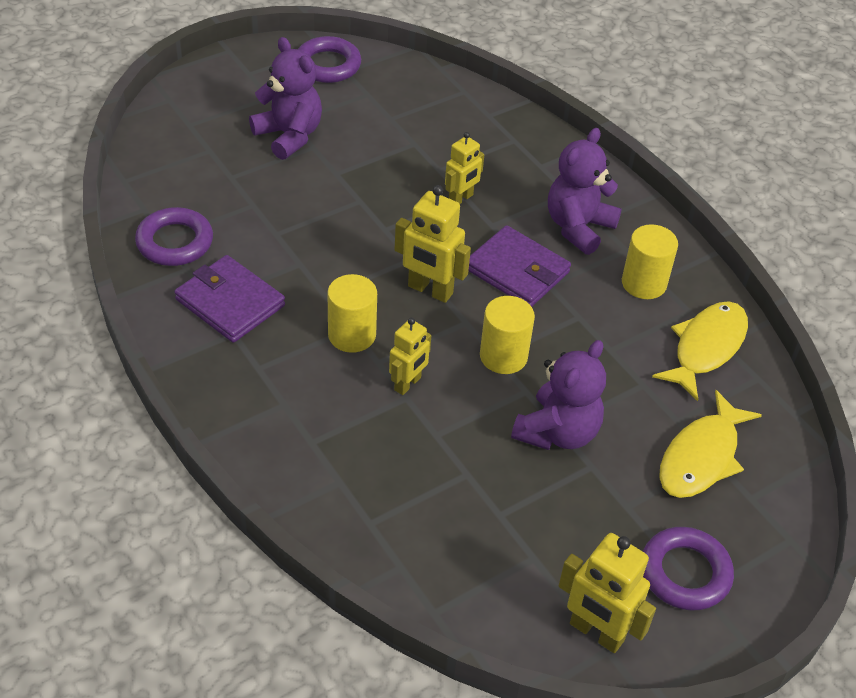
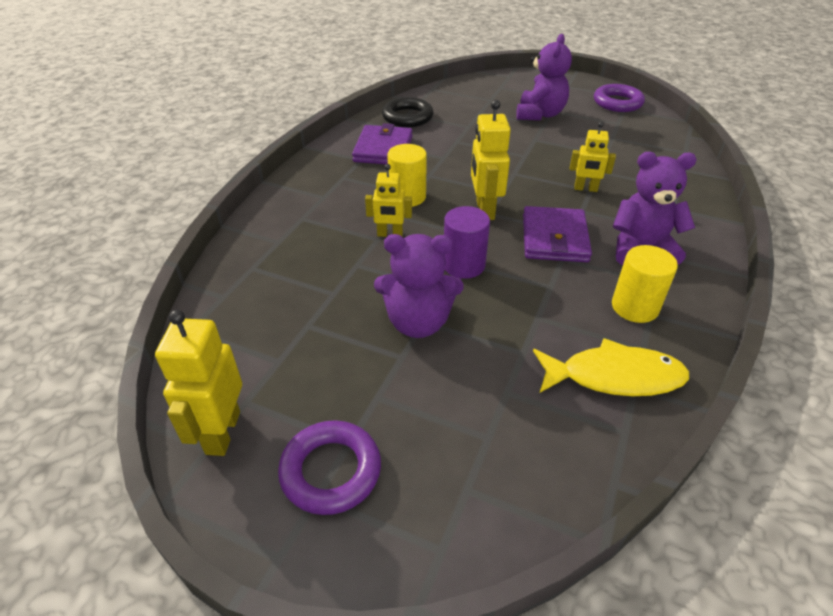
camera: 60 degrees right, 5 degrees down
(175, 242) = (407, 117): purple ring -> black ring
(503, 356) = (463, 265): yellow cylinder -> purple cylinder
(701, 457) = (481, 427): yellow fish -> none

